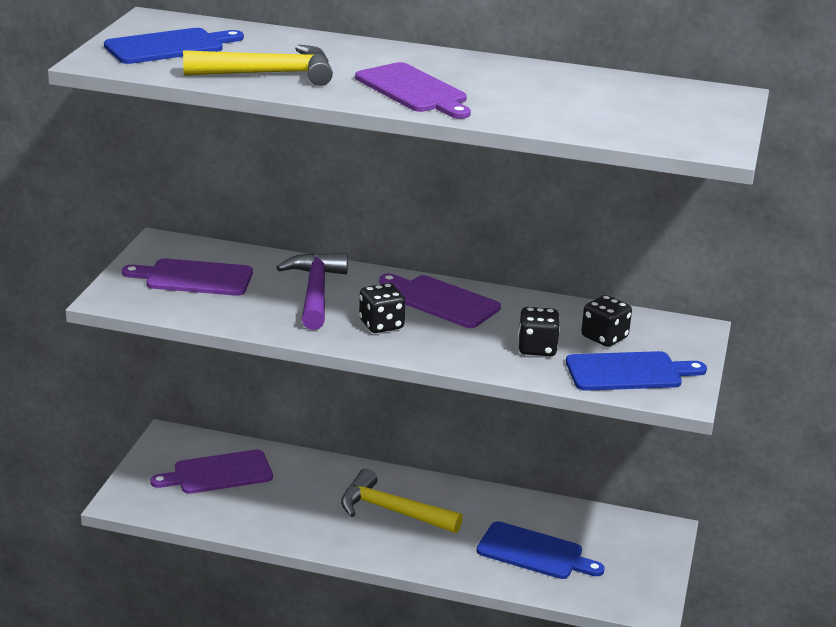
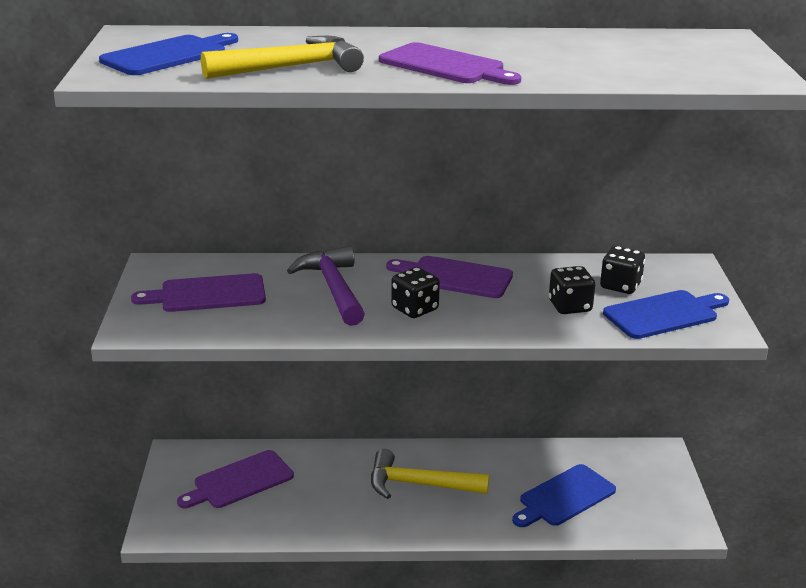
camera: 15 degrees left, 0 degrees up
(534, 552) = (564, 497): blue cutting board -> blue cutting board turned 135 degrees clockwise

